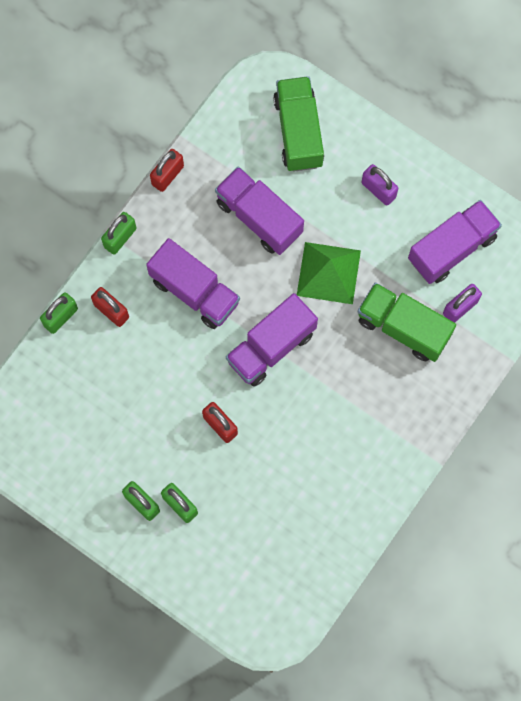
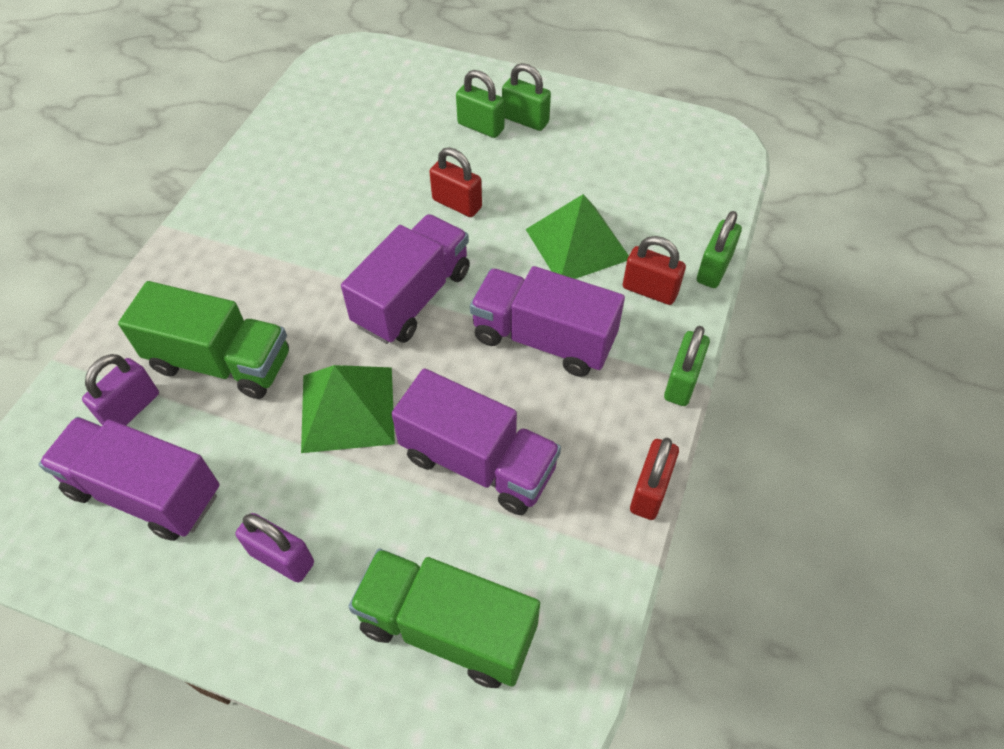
camera: 165 degrees right, 20 degrees down
(145, 364) = (577, 244): none -> green pyramid
(298, 132) = (447, 628): green truck -> green truck turned 135 degrees clockwise
(452, 248) = (145, 492): purple truck -> purple truck turned 75 degrees clockwise

